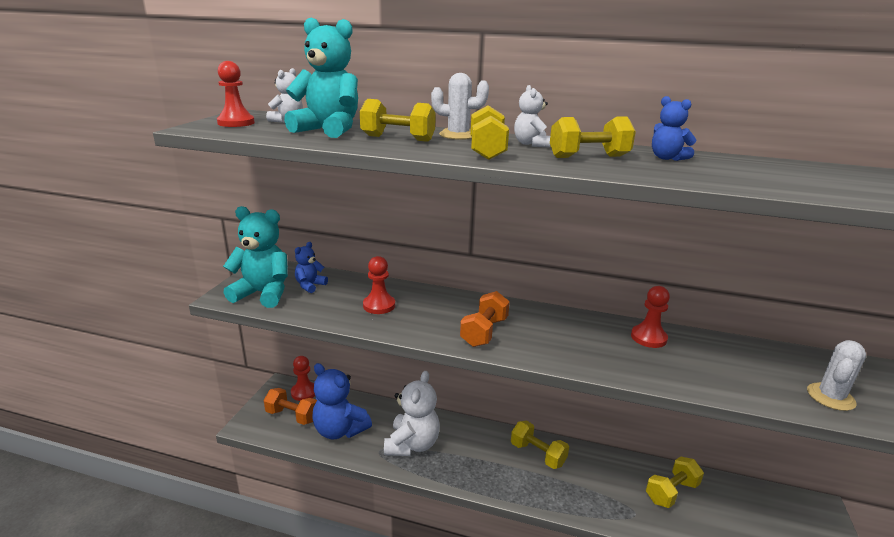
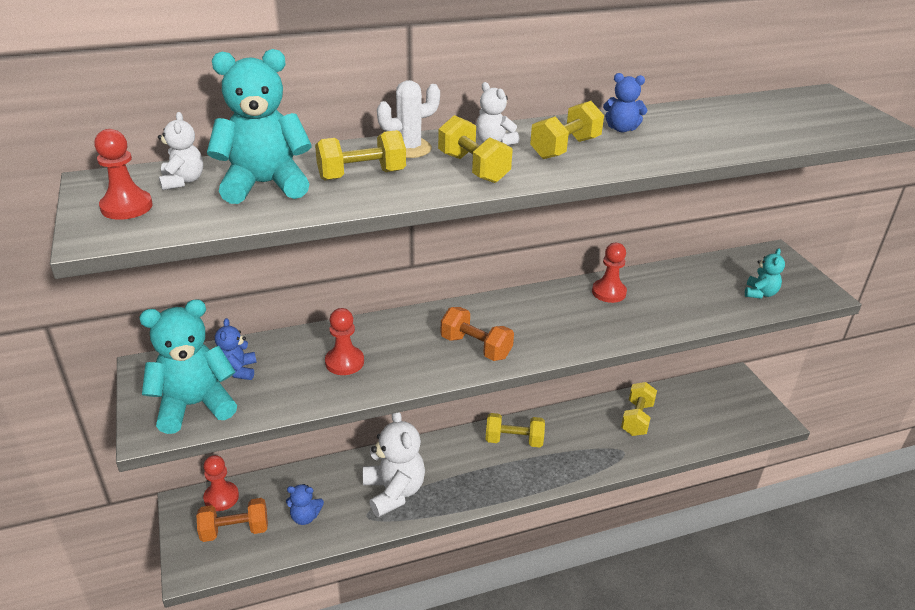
camera: 35 degrees left, 10 degrees up
(339, 430) = (305, 517): blue teddy bear -> blue teddy bear, size x0.52
(484, 332) = (476, 347): orange dumbbell -> orange dumbbell turned 45 degrees counterclockwise
(830, 397) = (760, 293): white cactus -> turquoise teddy bear

